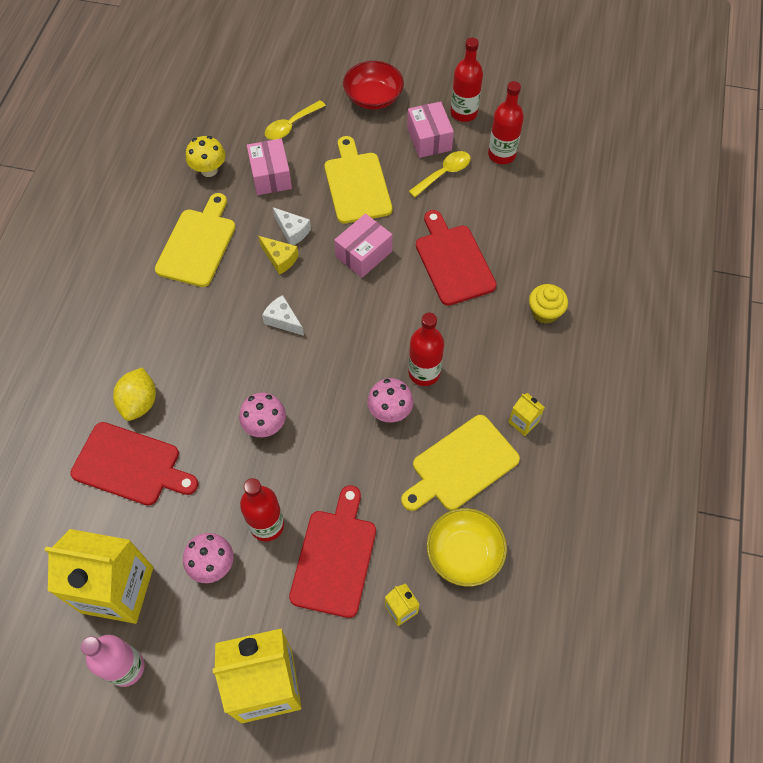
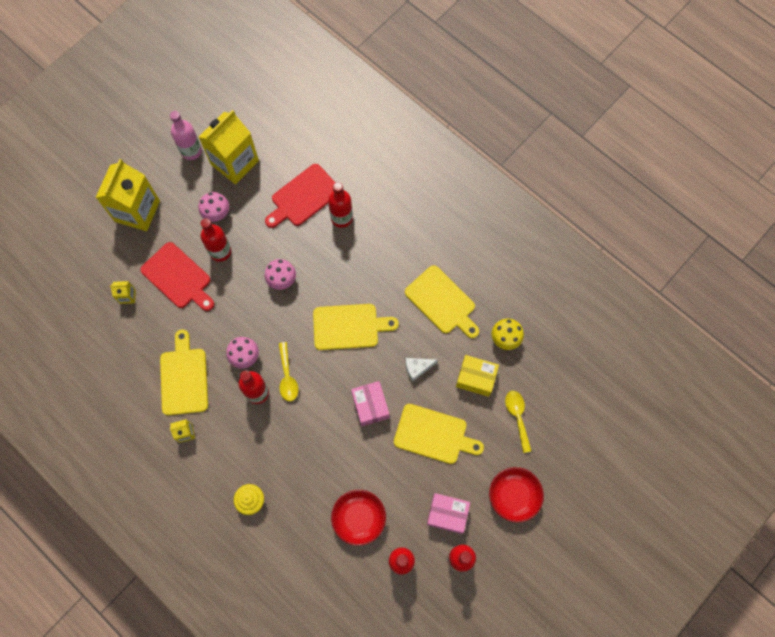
camera: 120 degrees right, 10 degrees up
(139, 402) = (341, 218): yellow lemon -> red bottle
(271, 176) = (476, 378): pink box -> yellow box
(280, 259) = (399, 348): yellow cheese -> none
(283, 320) = (349, 326): white cheese -> yellow cutting board
(444, 173) = (408, 505): yellow spoon -> yellow spoon (287, 377)
(453, 261) = (328, 463): red cutting board -> none
(464, 553) = (133, 347): yellow bowl -> none
(488, 207) = (359, 518): none -> red bowl

